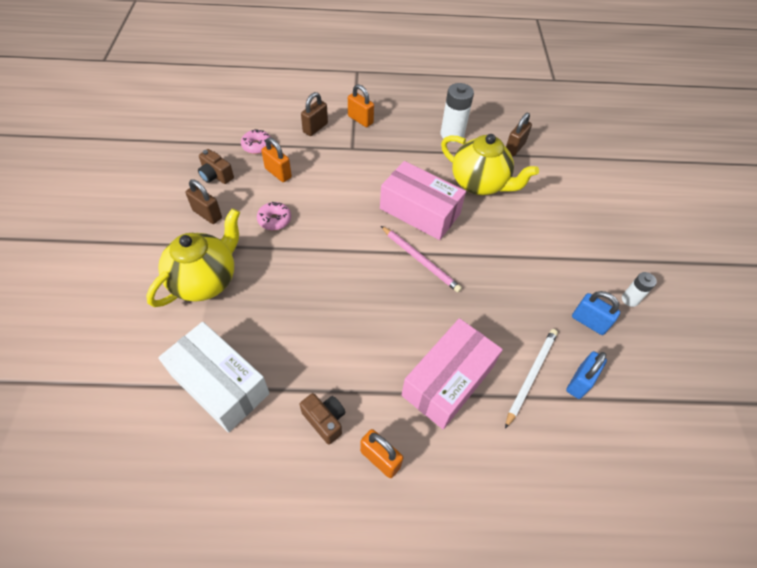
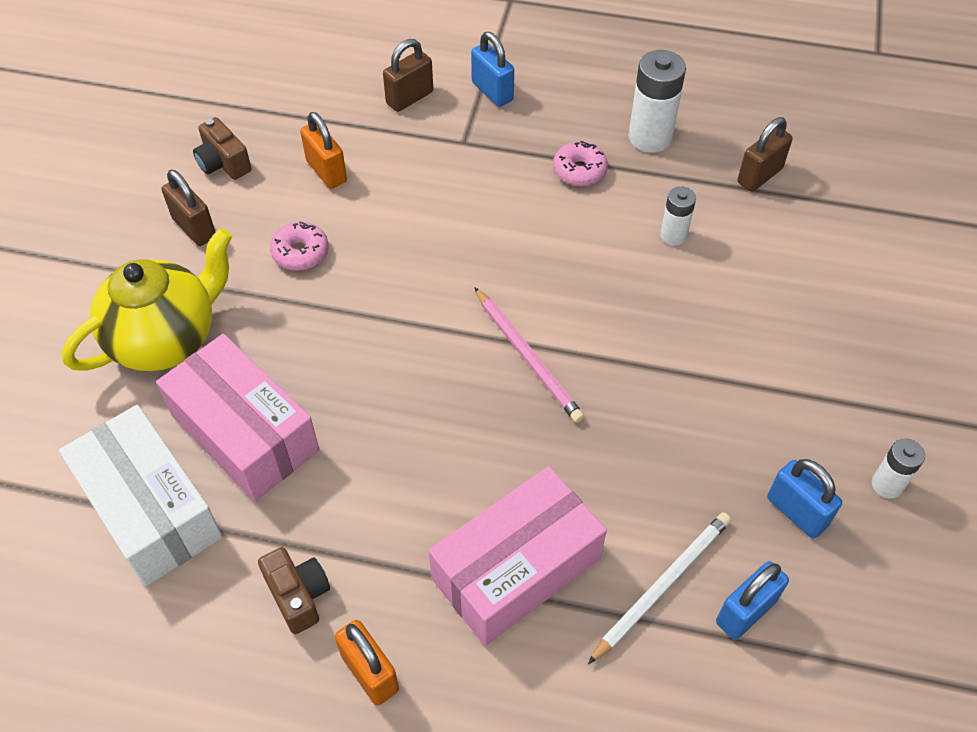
camera: 15 degrees right, 0 degrees up
(257, 146) = (303, 119): pink donut -> pink donut (579, 171)
(360, 120) = (492, 91): orange padlock -> blue padlock
(419, 211) = (551, 271): pink box -> pink box (244, 433)
(479, 184) = (673, 235): yellow teapot -> white battery

